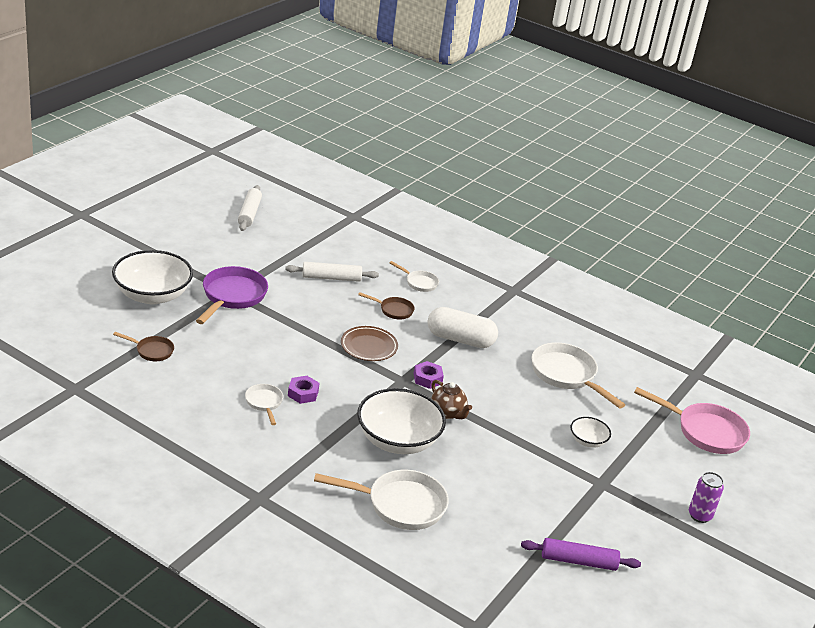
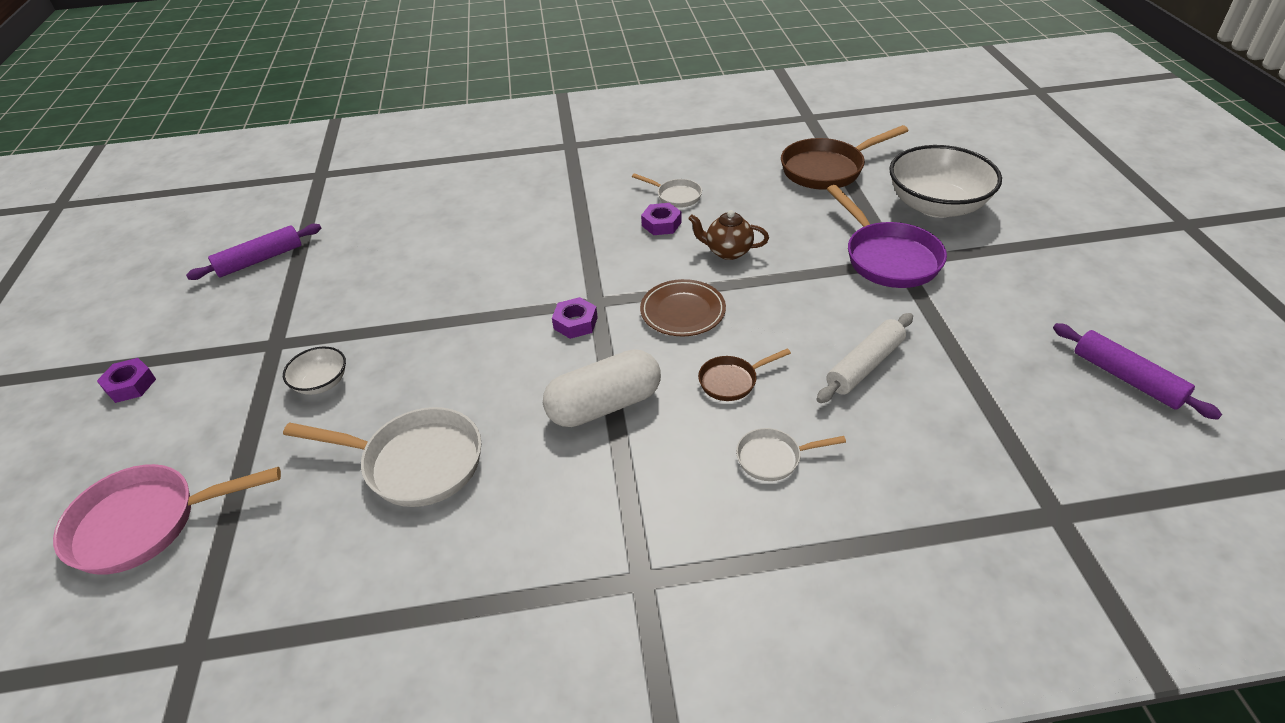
camera: 145 degrees right, 10 degrees up
(152, 351) = (827, 169): brown pan -> brown pan, size x1.90
(249, 213) = (1126, 378): white rolling pin -> purple rolling pin
(397, 440) = (524, 245): white bowl -> none
(400, 505) = (461, 203): white pan -> none
(447, 413) = (510, 302): brown teapot -> brown teapot (728, 251)
(699, 515) = (130, 385): purple can -> purple nut

